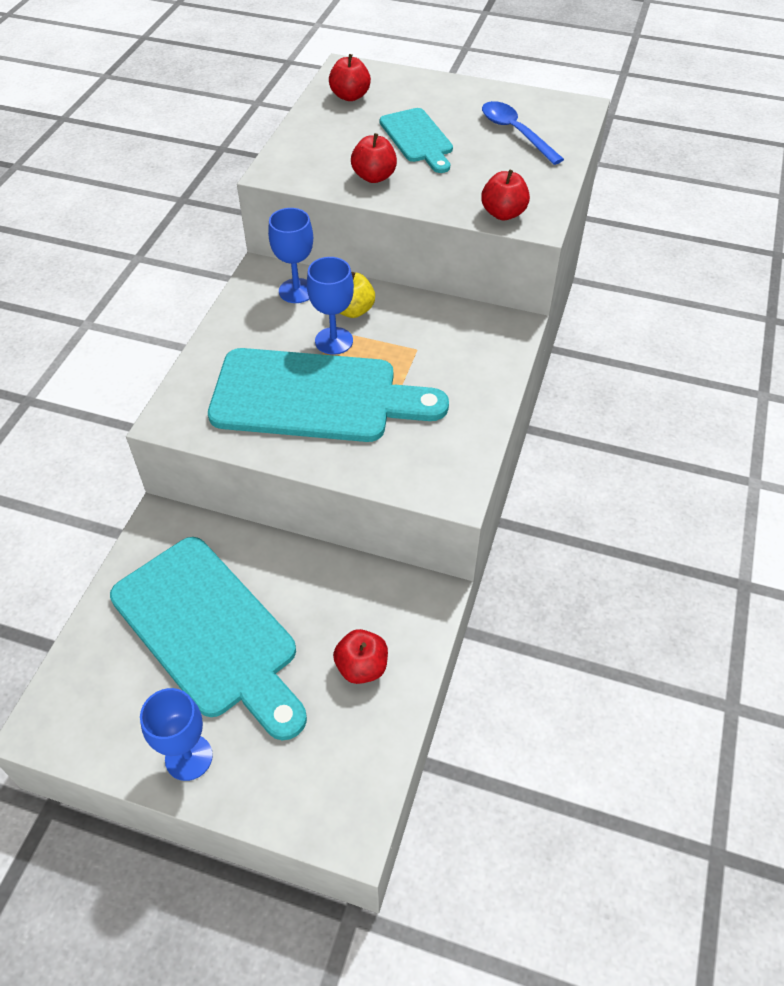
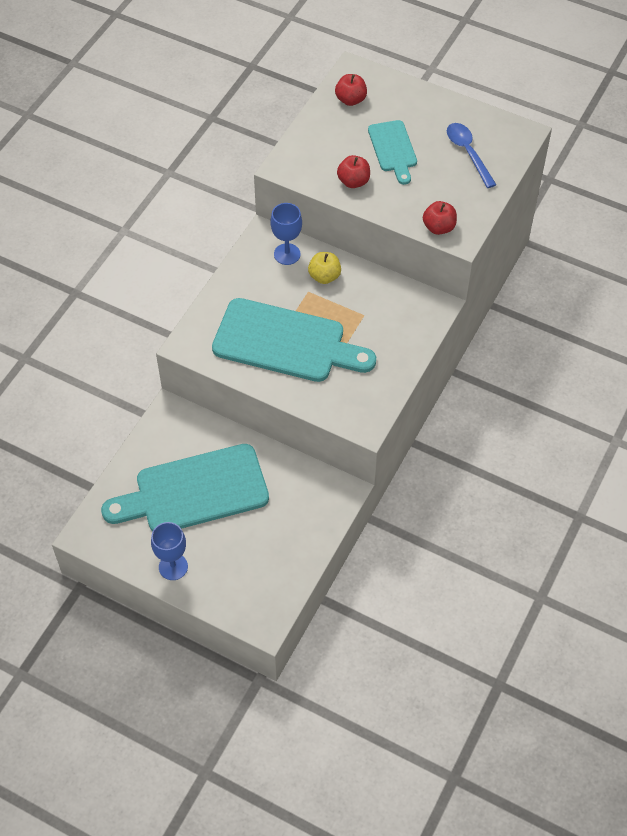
camera: 10 degrees right, 5 degrees up
(210, 631) = (194, 491): turquoise cutting board -> turquoise cutting board turned 105 degrees clockwise
(334, 341) = (306, 300): blue goblet -> none
(362, 667) = (288, 529): red apple -> none

